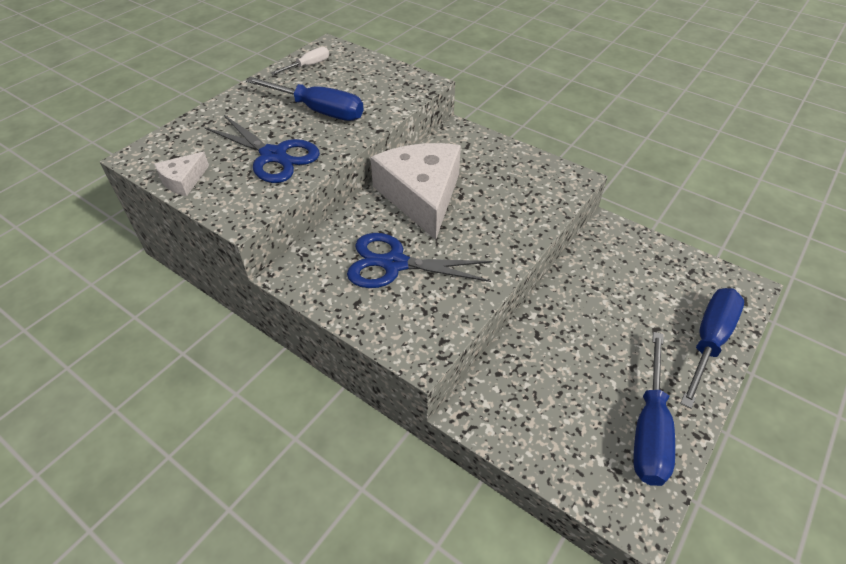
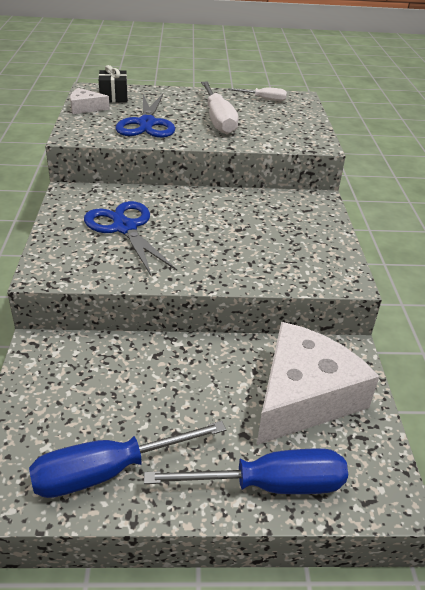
camera: 50 degrees right, 10 degrees down
(182, 150) = (114, 97): none -> black gift
(319, 111) = (218, 120): blue screwdriver -> white screwdriver
(421, 196) = (214, 212): white cheese -> white cheese (303, 396)

